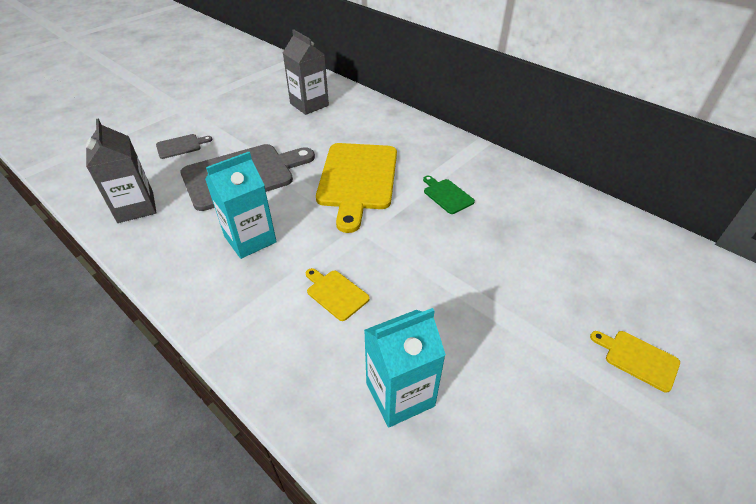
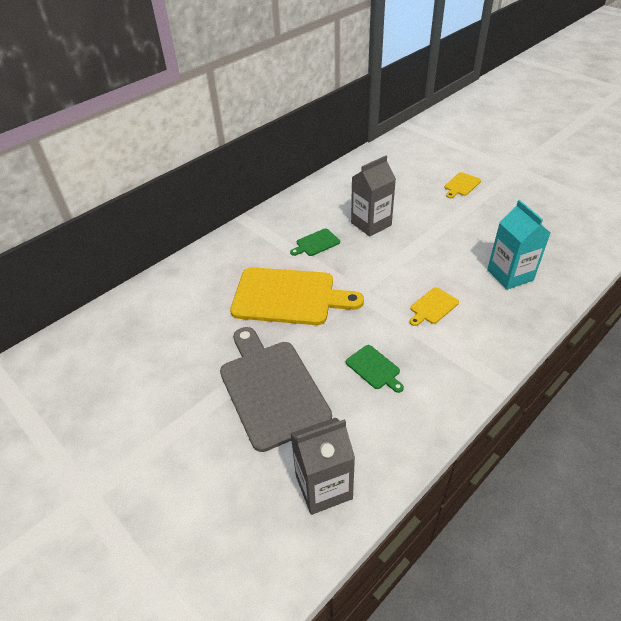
camera: 85 degrees left, 0 degrees up
(181, 146) = (197, 468): grey cutting board -> none
(250, 239) = (374, 368): turquoise carton -> green cutting board
(309, 104) = (132, 341): grey carton -> grey carton (371, 224)

